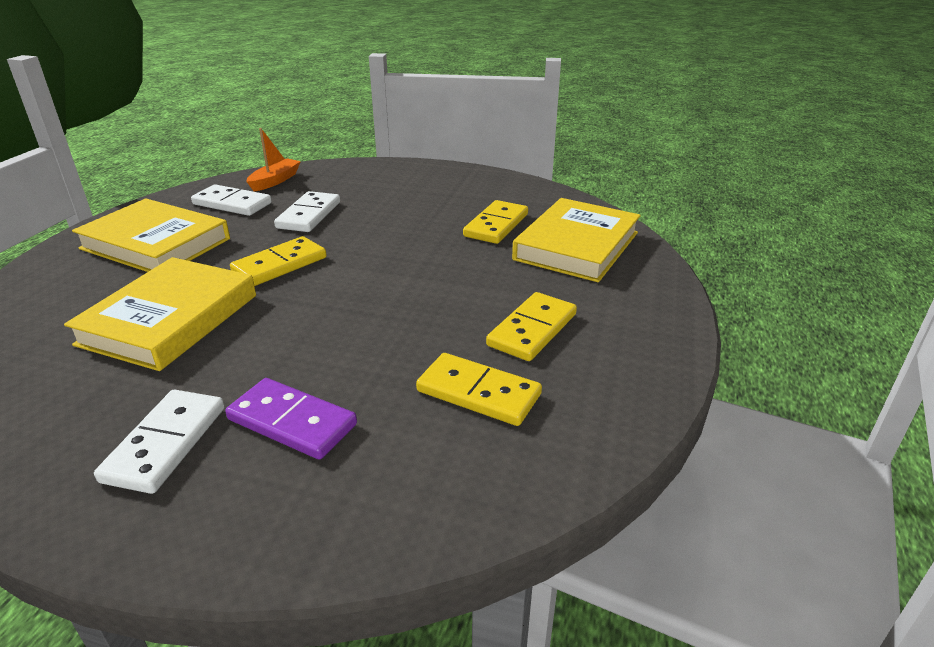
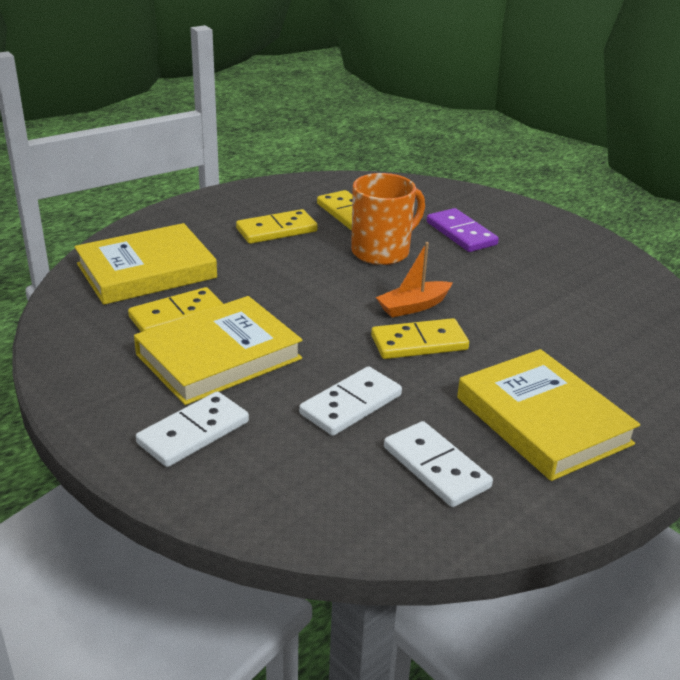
camera: 150 degrees left, 0 degrees up
(165, 443) = (534, 245): white domino -> white domino (193, 433)
(170, 319) = (529, 320): yellow book -> yellow book (219, 356)
(275, 181) = (354, 504): orange boat -> orange boat (413, 306)
(383, 346) = (382, 251): none -> orange mug

